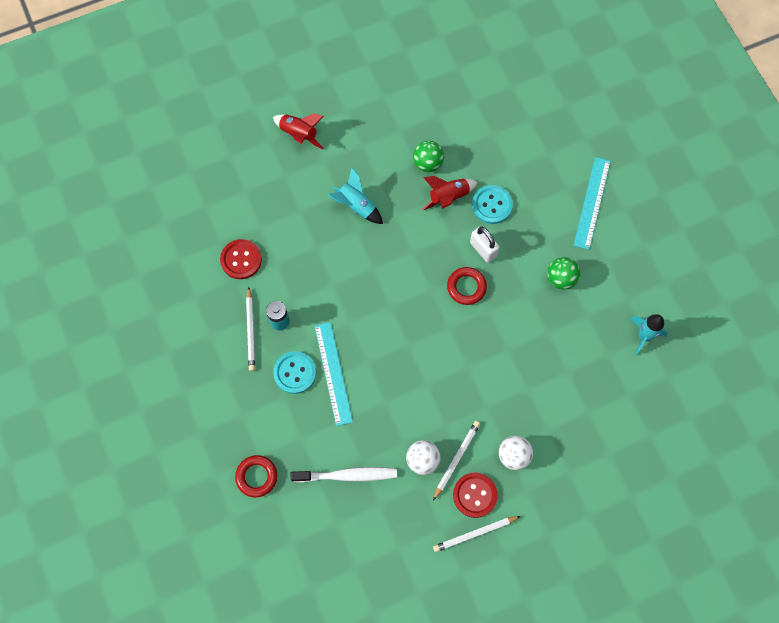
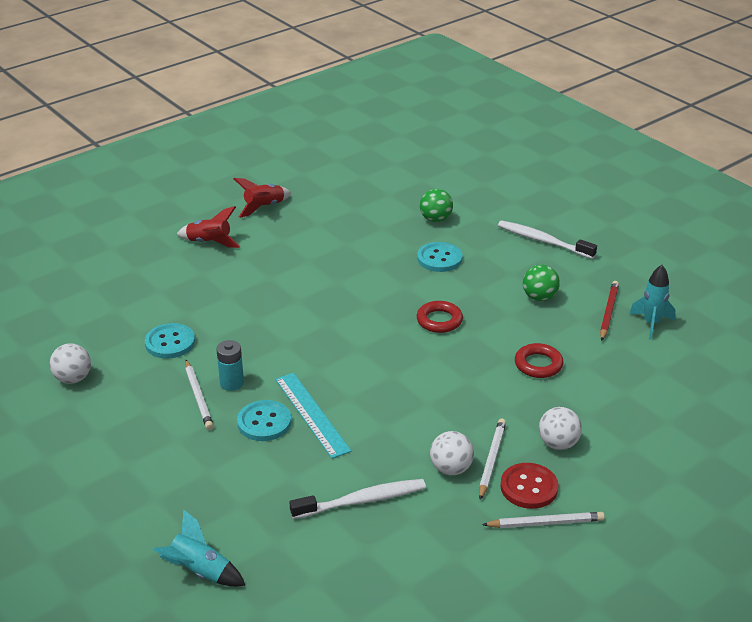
camera: 15 degrees left, 35 degrees down
(159, 284) = (73, 378): none -> white ball
(241, 260) = (170, 342): red button -> turquoise button
(256, 476) = (244, 525): red ring -> red ring (538, 364)
(356, 205) = (291, 282): turquoise rocket -> turquoise rocket (200, 572)
(427, 163) = (358, 241): green ball -> green ball (435, 219)
(448, 197) = (390, 260): red rocket -> red rocket (264, 207)
(474, 534) = (545, 523): white pencil -> white pencil turned 150 degrees counterclockwise
(483, 249) = (444, 290): white padlock -> none
(592, 202) = (543, 241): turquoise ruler -> white toothbrush
(613, 312) = (608, 312): none -> red pencil

